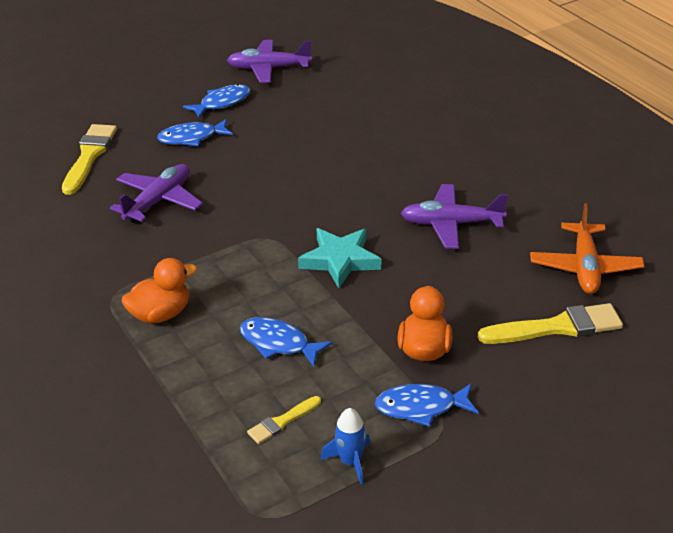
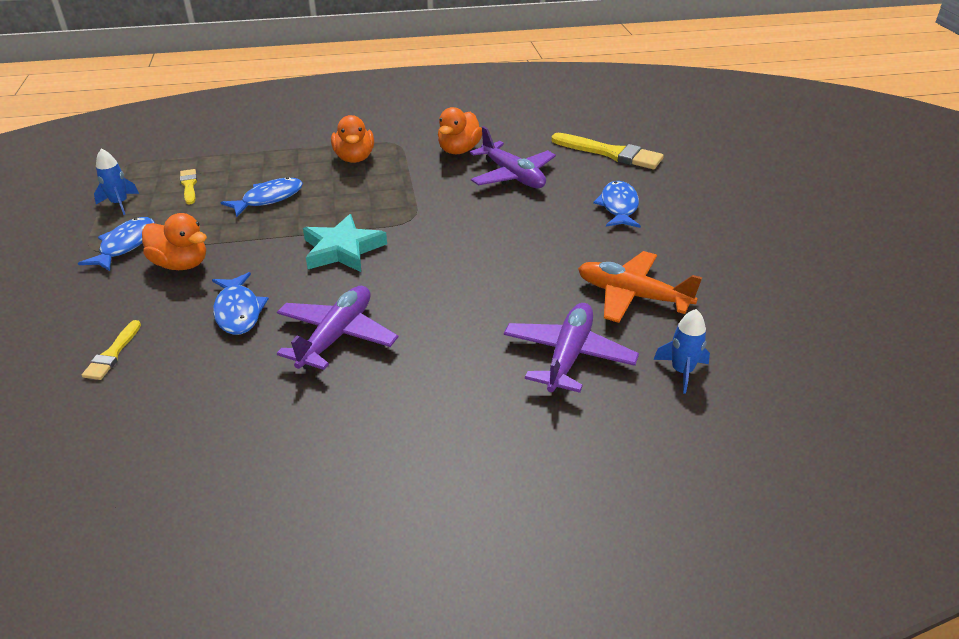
camera: 110 degrees right, 0 degrees up
(114, 246) = (459, 150): none -> orange duck
(222, 103) = (690, 236): blue fish -> blue fish (238, 311)
(269, 68) = (773, 284): purple plane -> purple plane (568, 356)
(384, 90) = (681, 371): none -> blue rocket
(557, 327) = (112, 354): yellow brush -> yellow brush, size x0.53
(585, 267) = (167, 415): orange plane -> orange plane (632, 296)

